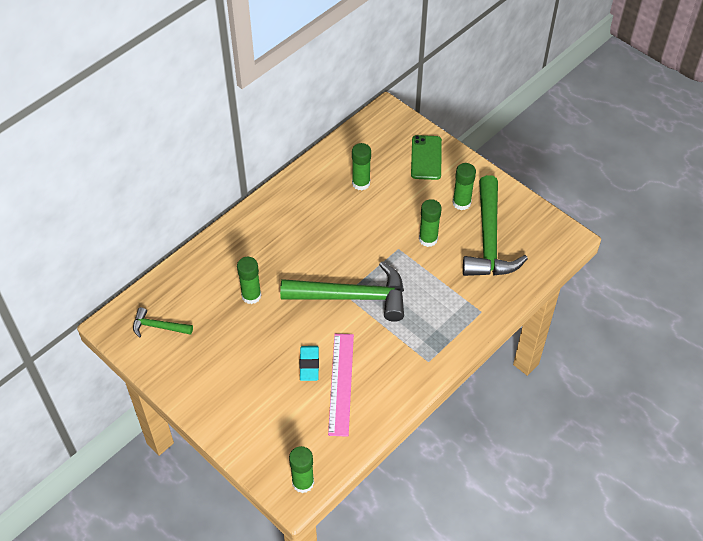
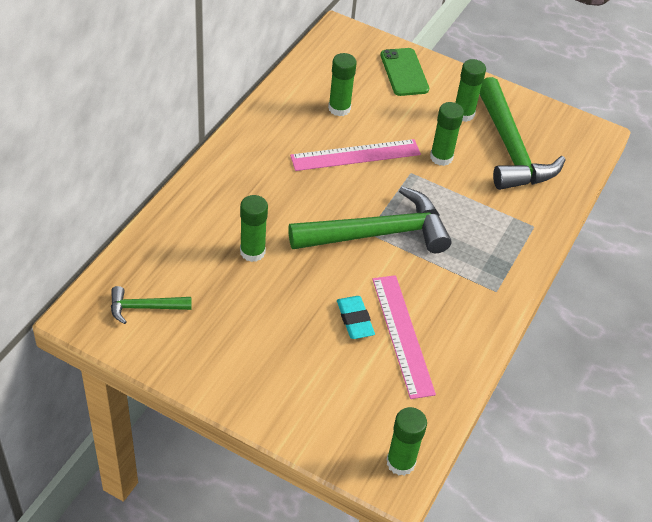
camera: 20 degrees left, 5 degrees down
(359, 226) = (355, 155): none -> pink ruler

